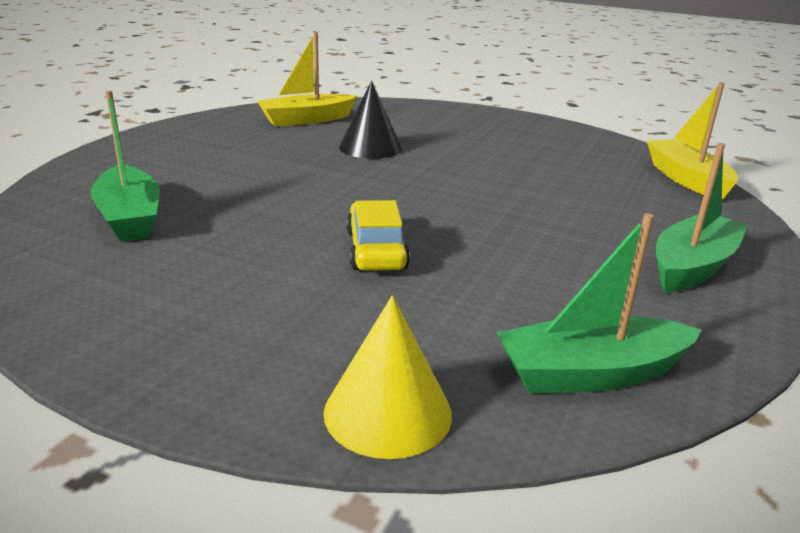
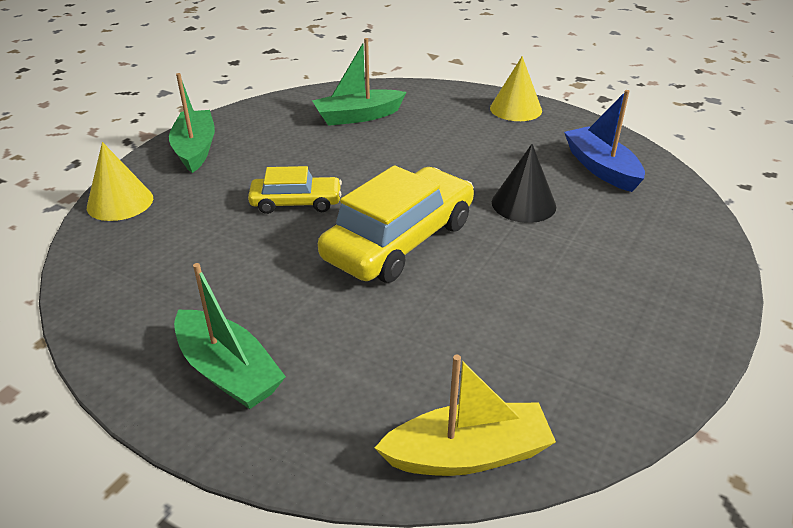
camera: 95 degrees right, 10 degrees up
(163, 138) = (515, 109): none -> yellow cone
(307, 120) = (601, 168): yellow boat -> blue boat
(444, 195) = (400, 240): none -> yellow car
(591, 374) = (113, 274): green boat -> green boat (195, 149)

